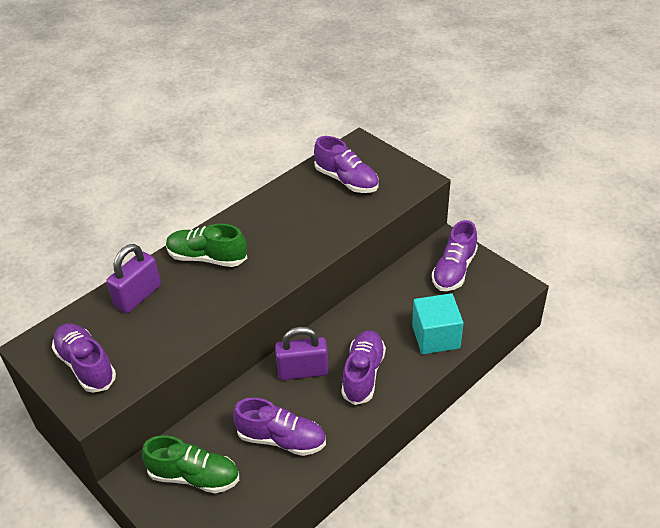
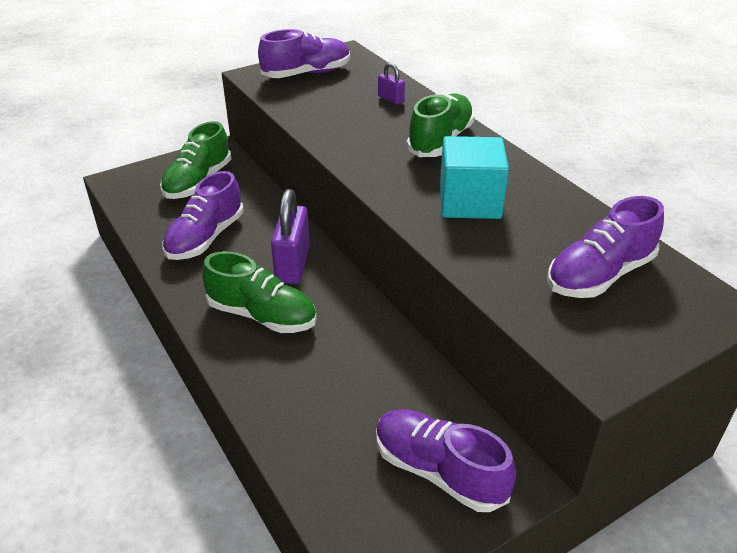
camera: 100 degrees right, 5 degrees down
(138, 296) = (390, 99): purple padlock -> purple padlock, size x0.50
(363, 374) = (262, 315): purple shoe -> green shoe
(435, 337) = (294, 407): turquoise cube -> turquoise cube (469, 202)

